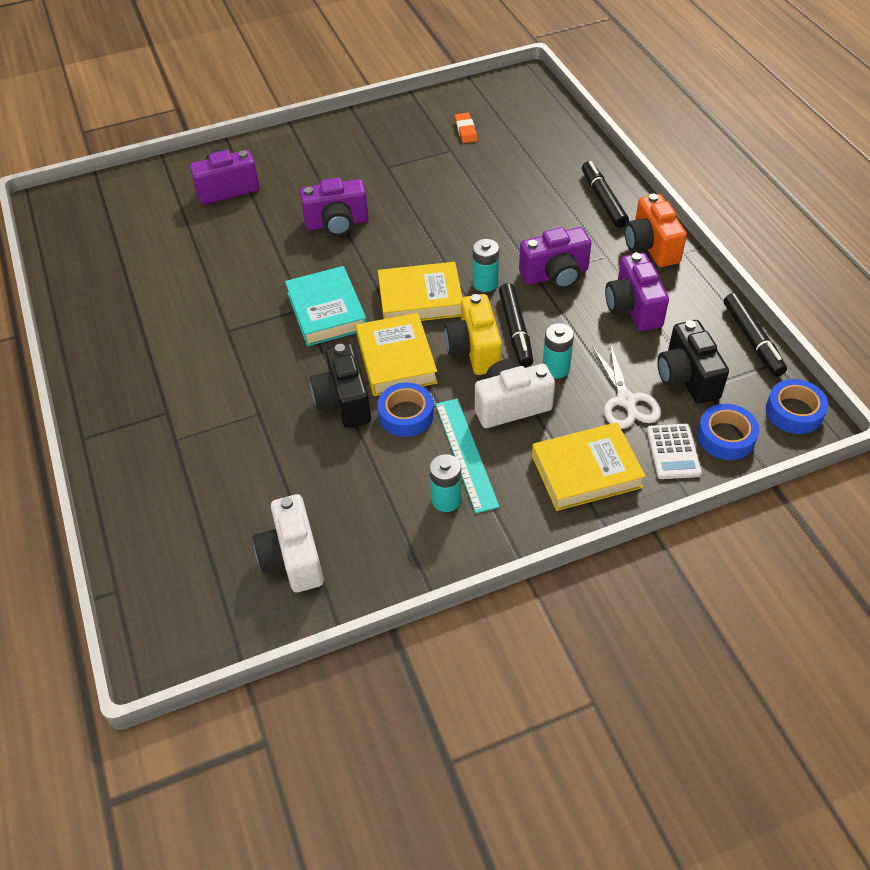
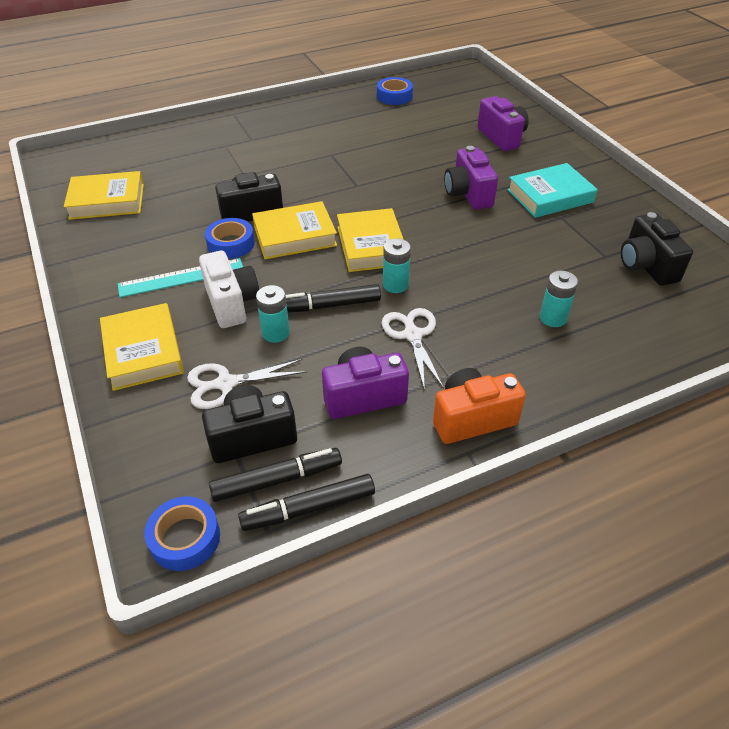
camera: 85 degrees right, 5 degrees down
(293, 558) = (107, 201): white camera -> yellow book
(327, 311) = (353, 197): turquoise book -> turquoise book (550, 196)
(446, 499) = (136, 268): turquoise battery -> turquoise battery (553, 318)
(465, 130) = (646, 266): orange eraser -> black camera
(474, 350) = (304, 279): yellow camera -> none
(555, 275) = (412, 334): purple camera -> white scissors
(603, 200) = (552, 378): black marker -> black marker (277, 480)
(673, 452) = (151, 417): white calculator -> none
(726, 437) = (161, 464): blue tape -> blue tape (394, 96)

